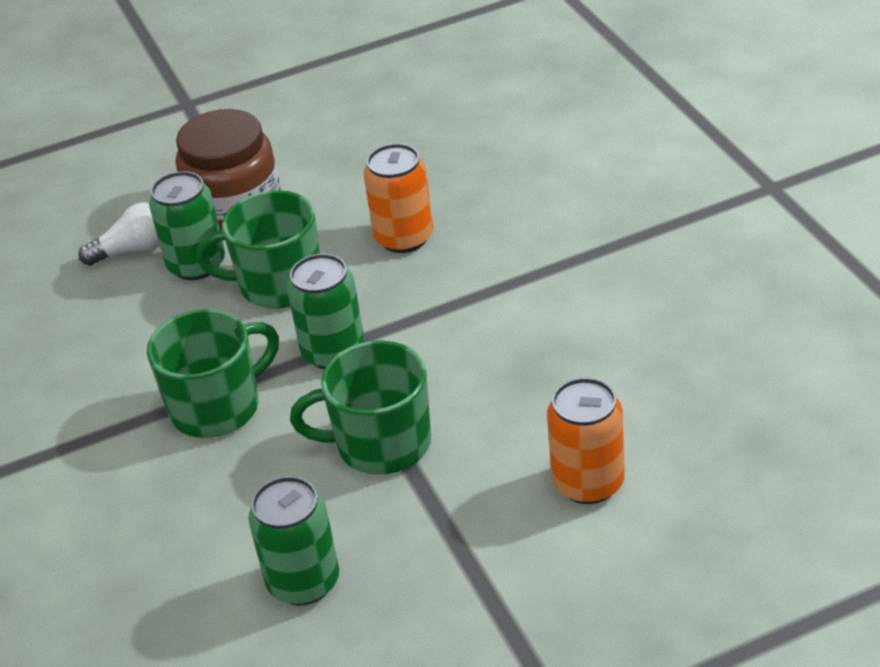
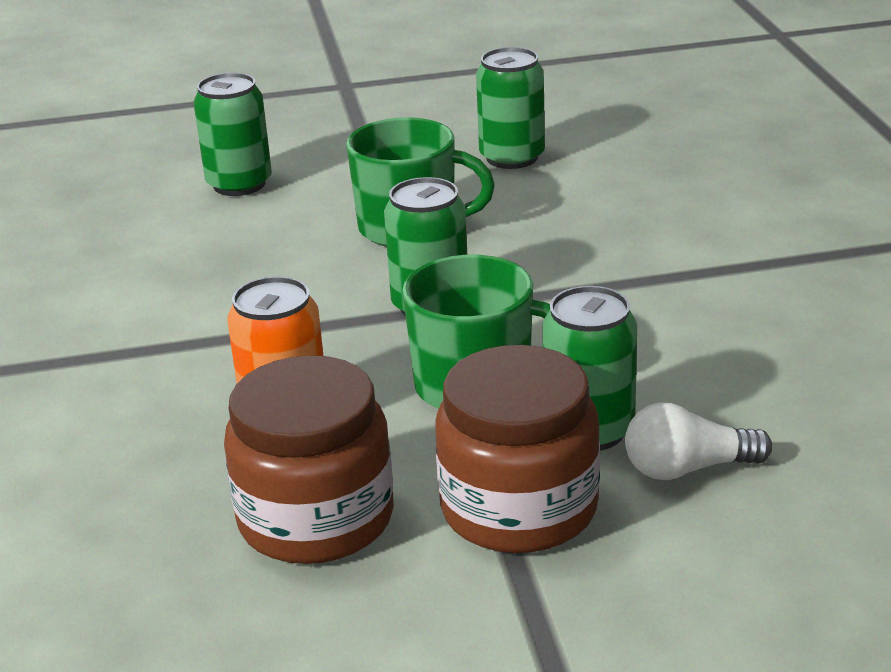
camera: 170 degrees left, 10 degrees down
(217, 407) = (575, 275): green mug -> none
(354, 180) = (316, 519): none -> brown jar
(588, 483) = (239, 184): orange can -> green can

